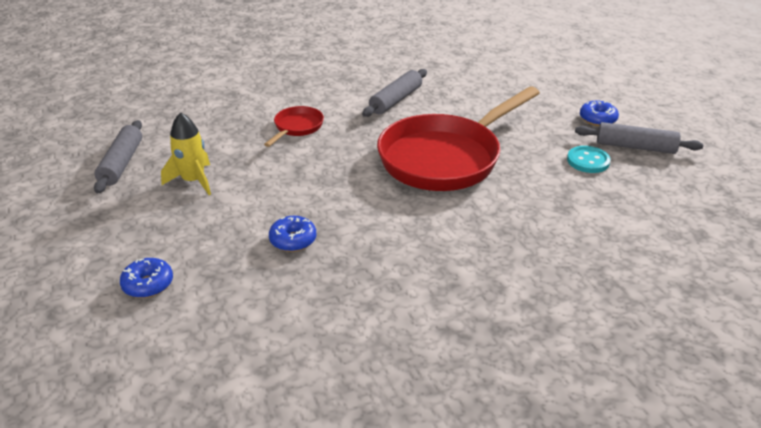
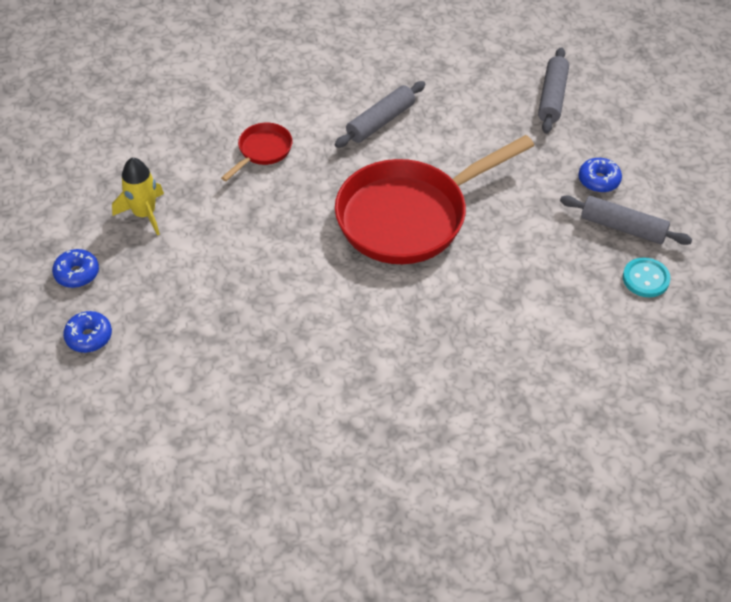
camera: 10 degrees right, 15 degrees up
(121, 163) = (75, 180): grey rolling pin -> grey rolling pin (552, 97)
(293, 240) = (229, 304): blue donut -> blue donut (77, 273)
(588, 161) = (562, 241): turquoise button -> turquoise button (645, 279)

